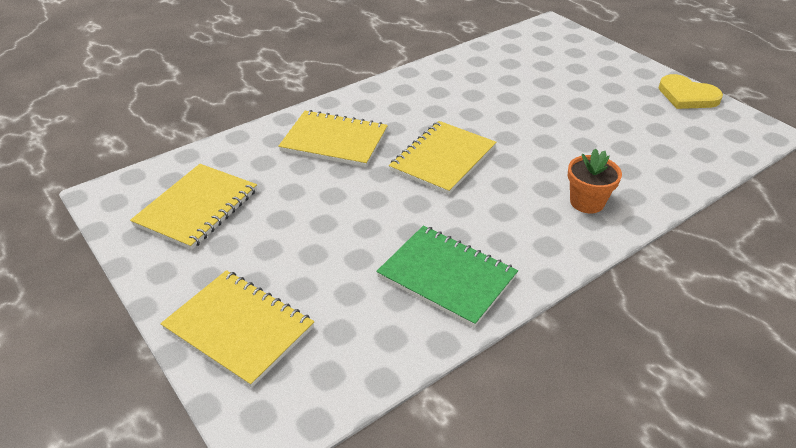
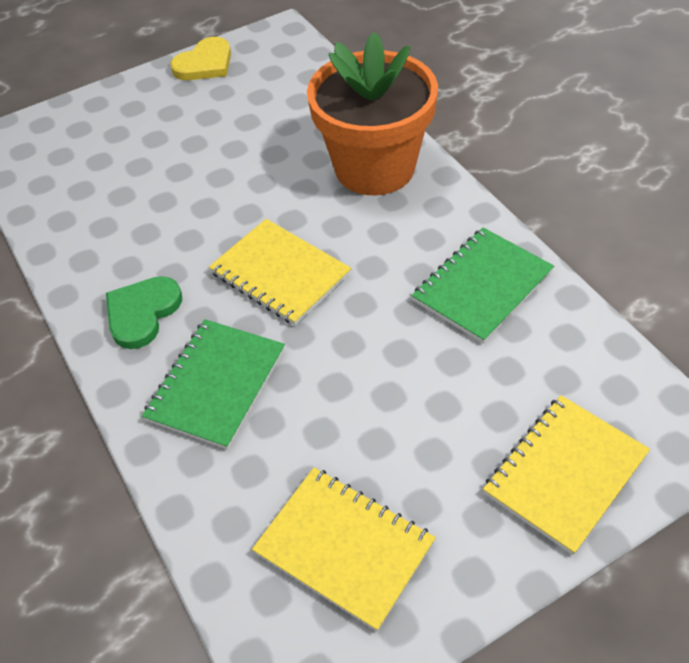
camera: 80 degrees left, 10 degrees up
(334, 141) = (216, 384): yellow notebook -> green notebook
(396, 103) = (142, 313): none -> green heart
(587, 202) = (374, 168): orange flower pot -> orange flower pot, size x2.28

